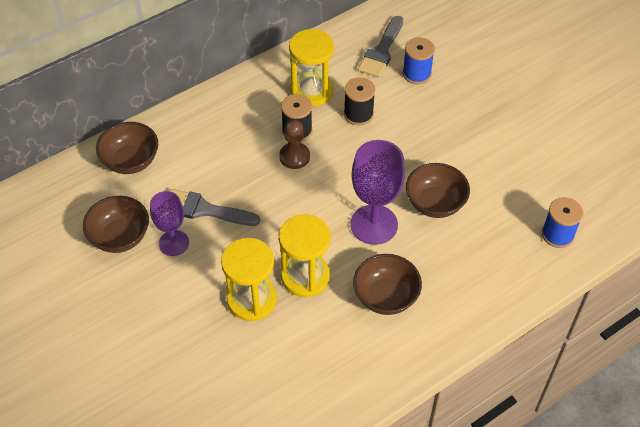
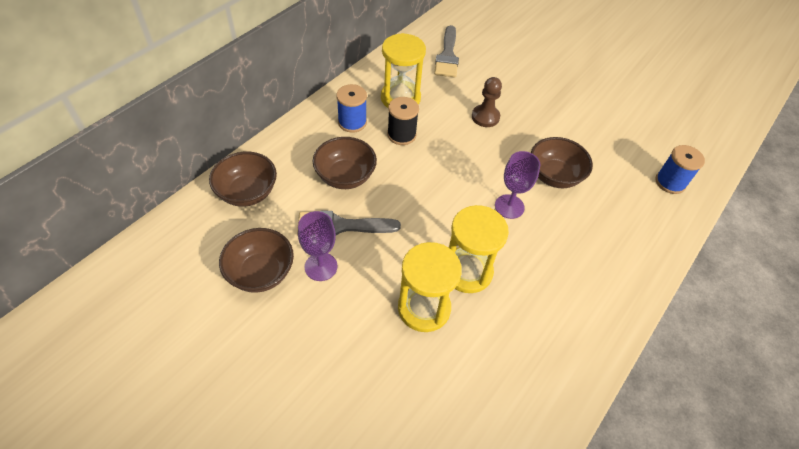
camera: 20 degrees left, 0 degrees up
(294, 157) = (409, 158): brown pawn -> brown pawn (485, 117)
(358, 114) = (451, 111): black spool -> none
(374, 224) = (509, 206): purple goblet -> purple goblet, size x0.63
(385, 297) = (552, 273): brown bowl -> brown bowl (345, 176)
(416, 74) = (486, 69): blue spool -> blue spool (352, 122)

